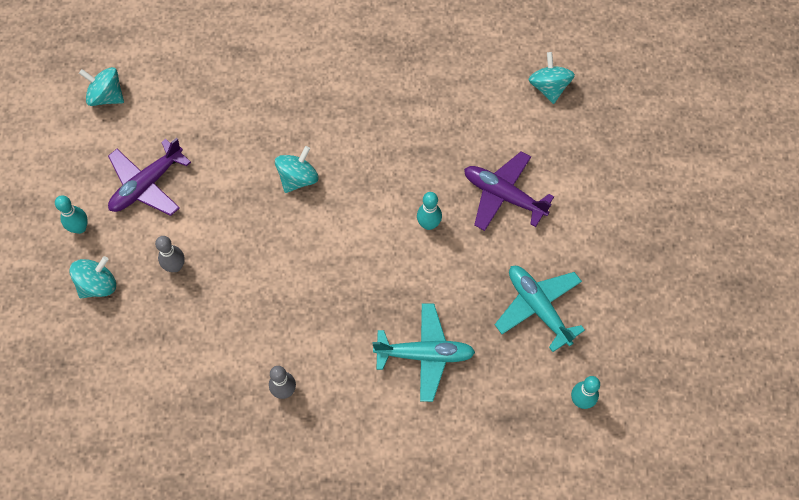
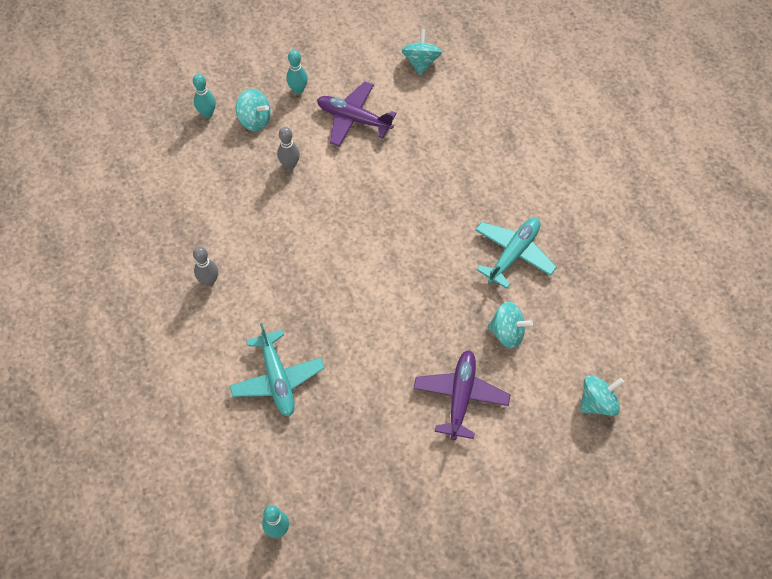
camera: 70 degrees right, 5 degrees down
(298, 178) = (406, 223): turquoise spinning top -> turquoise spinning top (507, 332)
(428, 224) = (404, 341): turquoise bowling pin -> turquoise bowling pin (207, 113)
(538, 307) = (357, 462): turquoise plane -> turquoise plane (513, 254)

